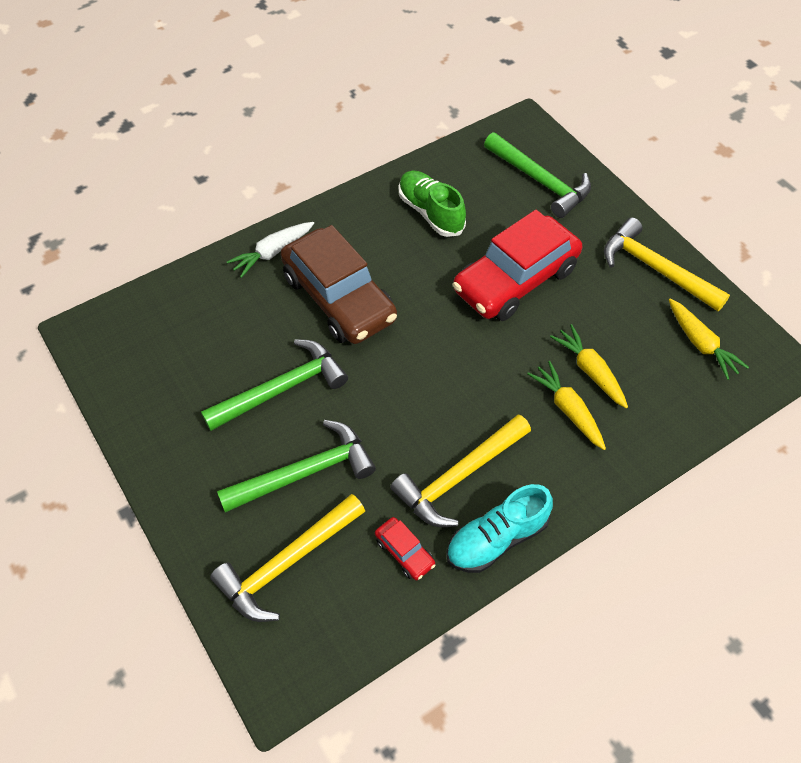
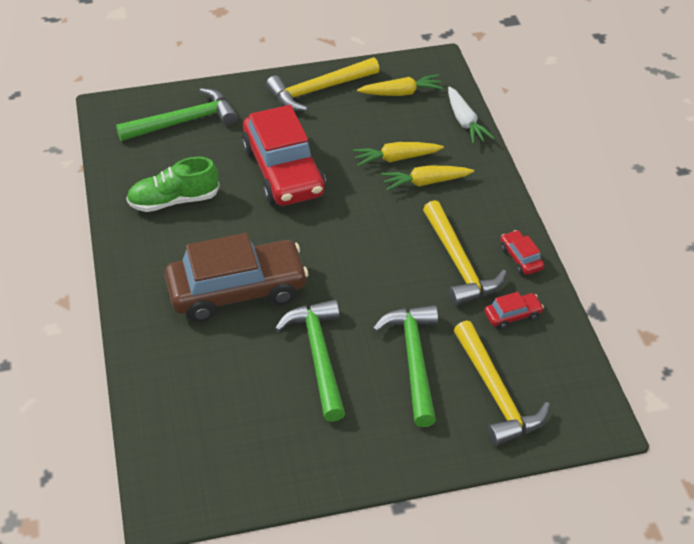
camera: 70 degrees left, 10 degrees down
(272, 253) = (151, 326): white carrot -> white carrot (465, 122)
(496, 538) = (520, 258): turquoise shoe -> red car

